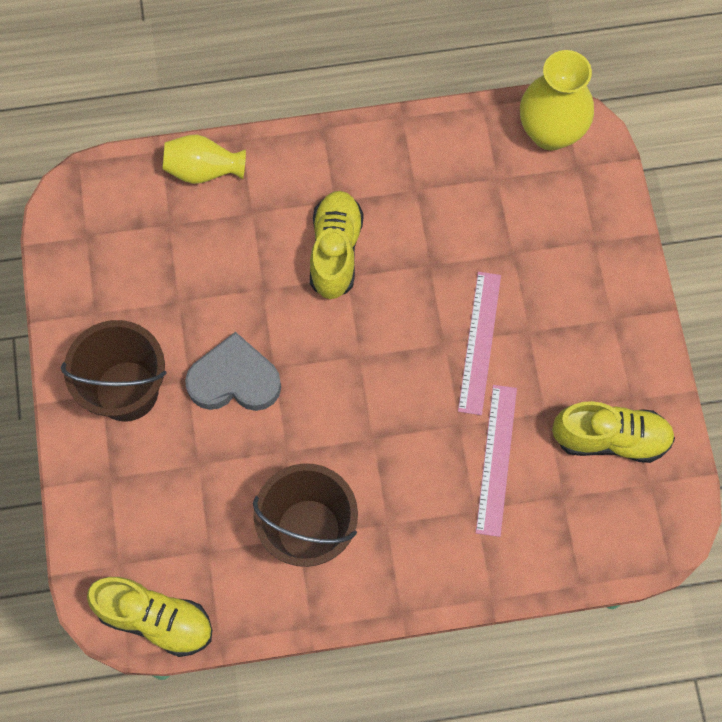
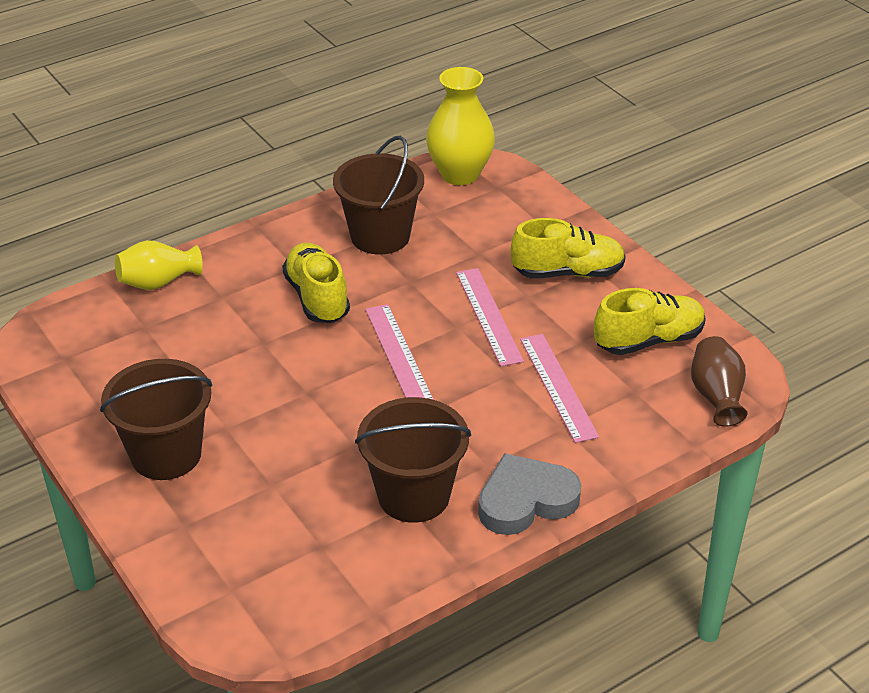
camera: 25 degrees left, 30 degrees down
(155, 619) = (296, 619): yellow shoe -> yellow shoe (567, 272)
(234, 379) = (272, 412): grey heart -> grey heart (525, 500)
(374, 356) = (398, 354): none -> pink ruler
(431, 191) = (380, 236): none -> brown bucket
(633, 535) = (716, 396): none -> brown vase

